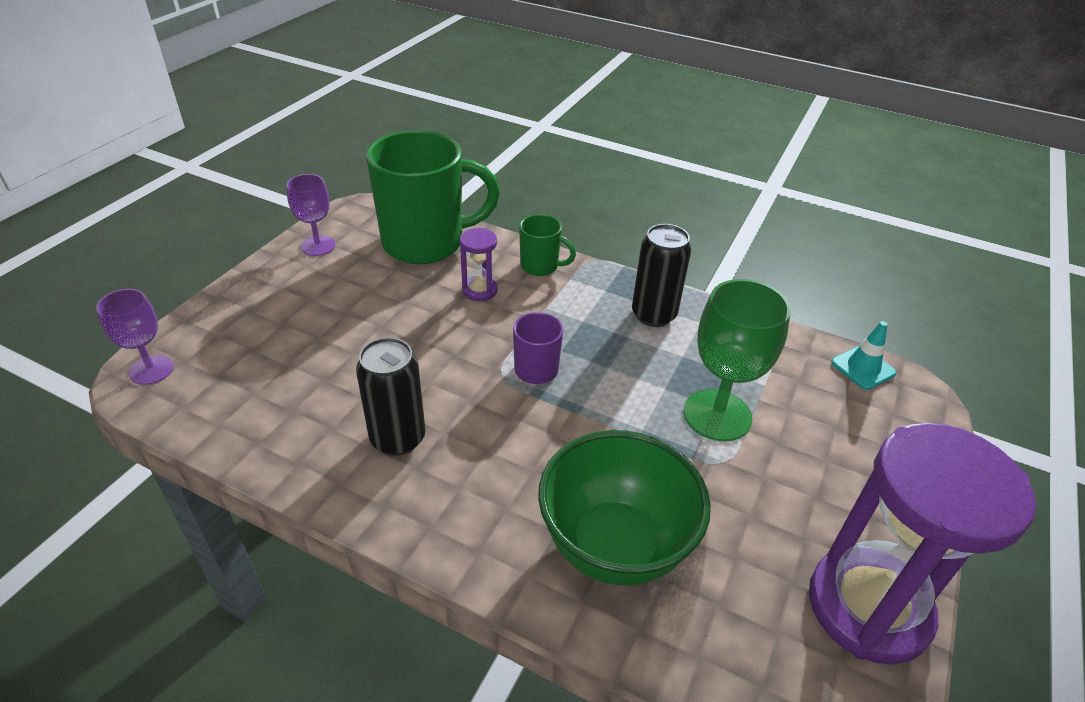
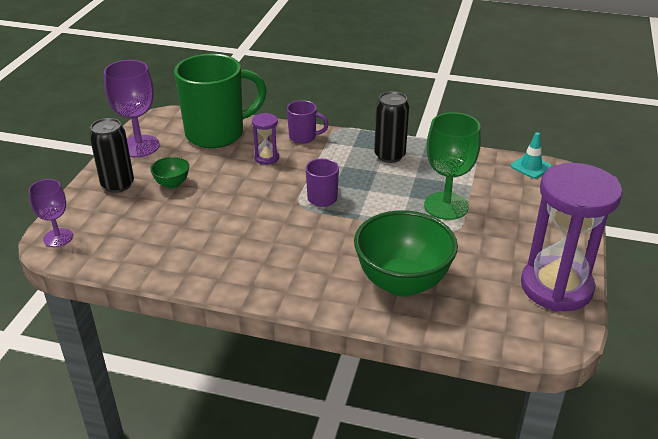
camera: 10 degrees left, 5 degrees down
(318, 246) = (139, 146): purple goblet -> purple goblet, size x1.62
(337, 310) = (172, 184): none -> green bowl
(398, 438) = (246, 250): black can -> black can (117, 185)
(540, 266) = (303, 137): green mug -> purple mug

